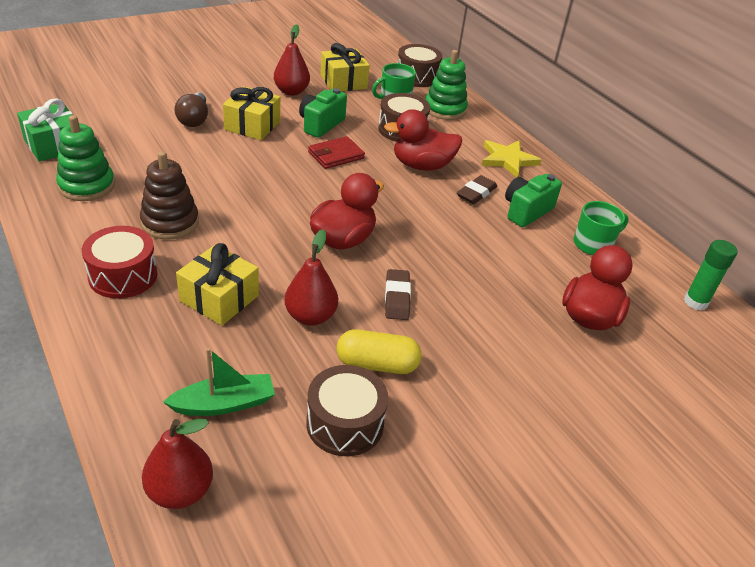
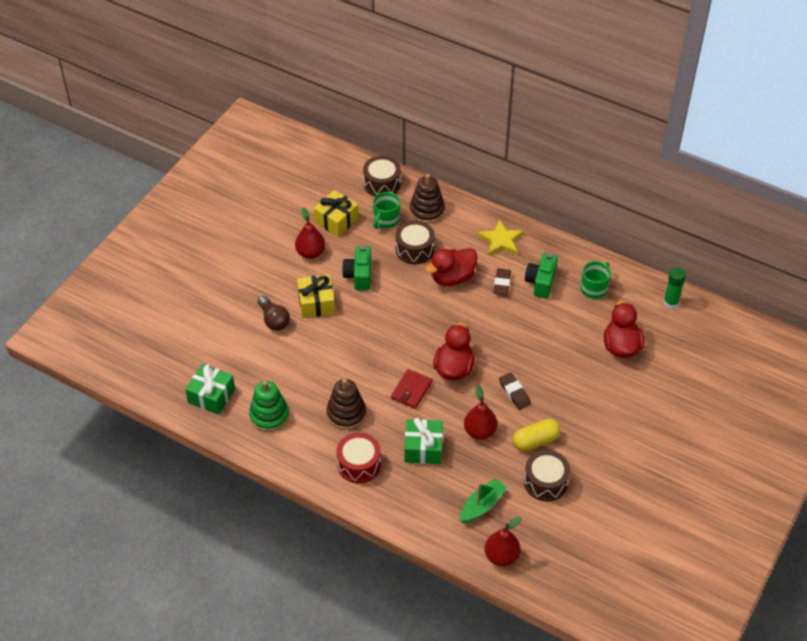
camera: 25 degrees left, 10 degrees up
(219, 298) = (423, 448): yellow gift -> green gift
(336, 155) = (392, 300): red wallet -> red wallet (411, 390)
(445, 109) = (427, 211): green stacking toy -> brown stacking toy

